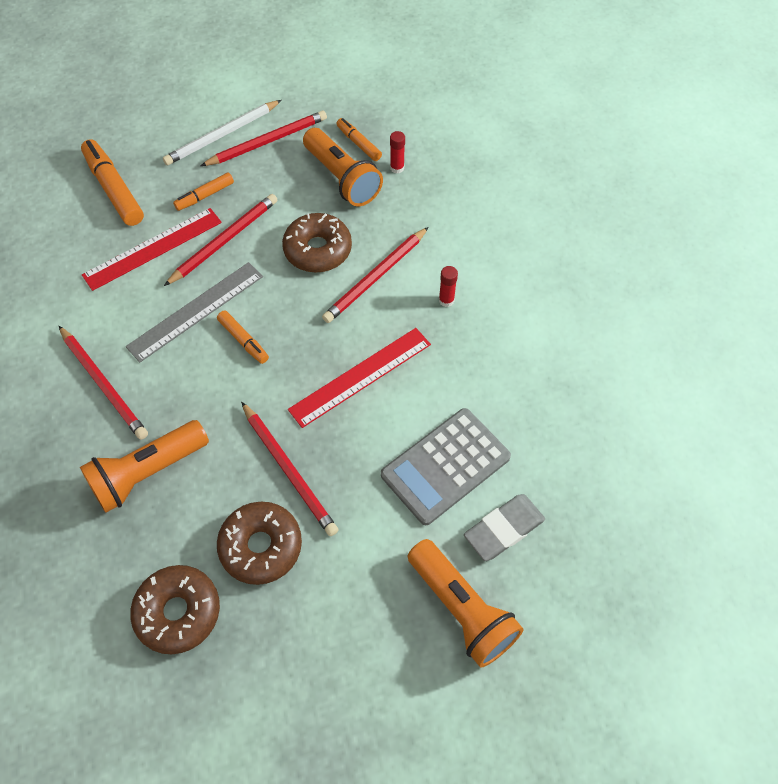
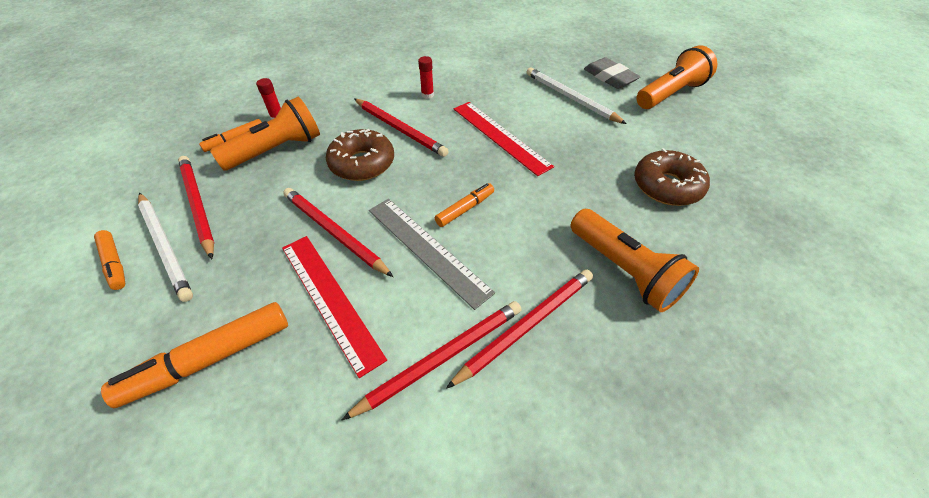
camera: 90 degrees left, 10 degrees down
(178, 612) = (746, 233): brown donut -> none
(205, 196) = (260, 255): orange marker -> orange marker (115, 263)
(289, 470) = (594, 173): red pencil -> red pencil (442, 357)
(445, 466) = (570, 98): grey calculator -> white pencil

